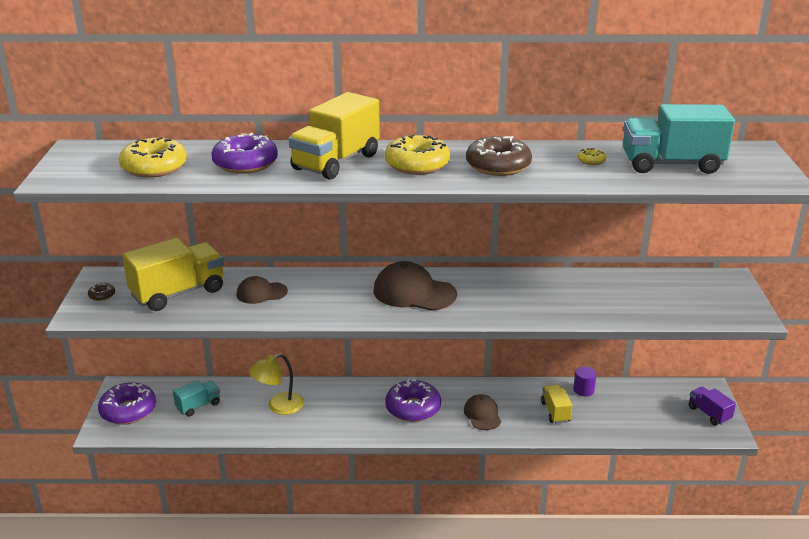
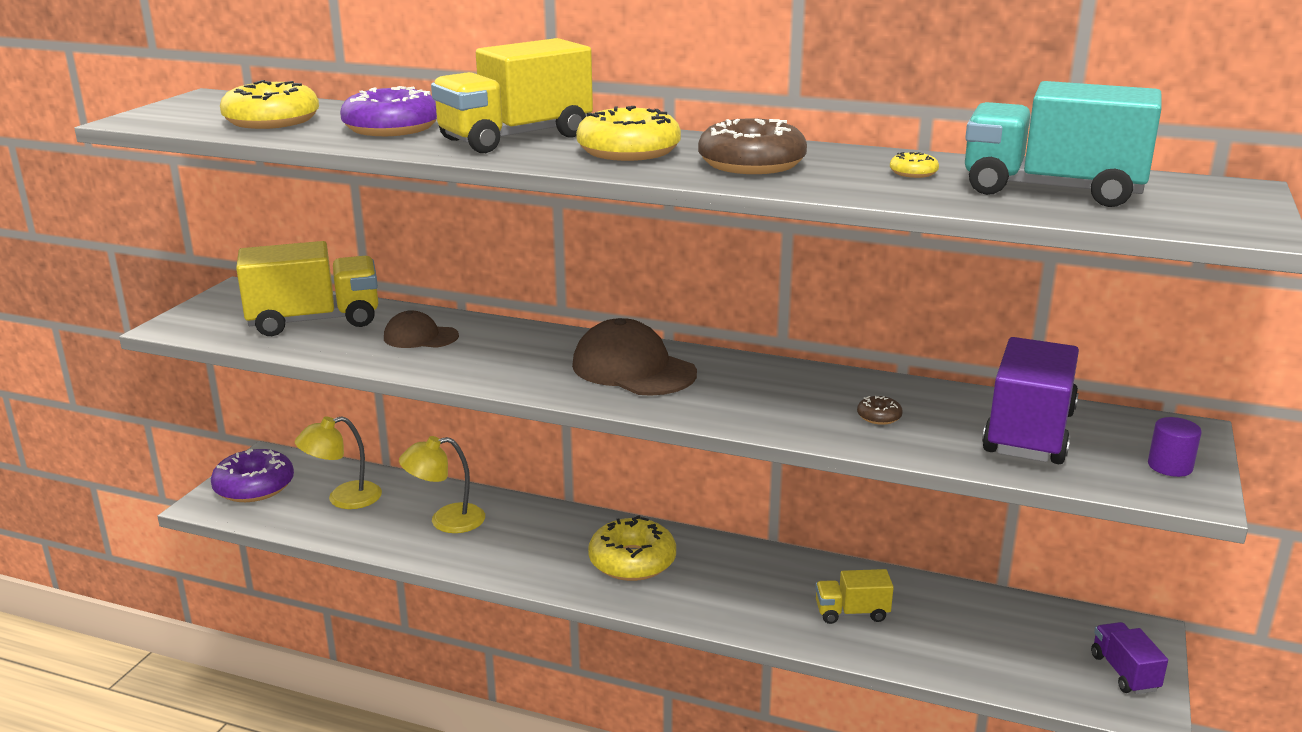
camera: 20 degrees right, 5 degrees down
(102, 295) = (221, 309): brown donut -> brown donut (879, 416)
(198, 406) = (343, 498): turquoise truck -> yellow lamp
(413, 408) = (632, 561): purple donut -> yellow donut
(482, 414) = (732, 592): brown cap -> none
(555, 412) = (851, 613): yellow truck -> yellow truck turned 105 degrees counterclockwise
(583, 390) = (918, 590): purple cylinder -> purple cylinder (1170, 466)
(656, 294) = (1029, 433): none -> purple truck

